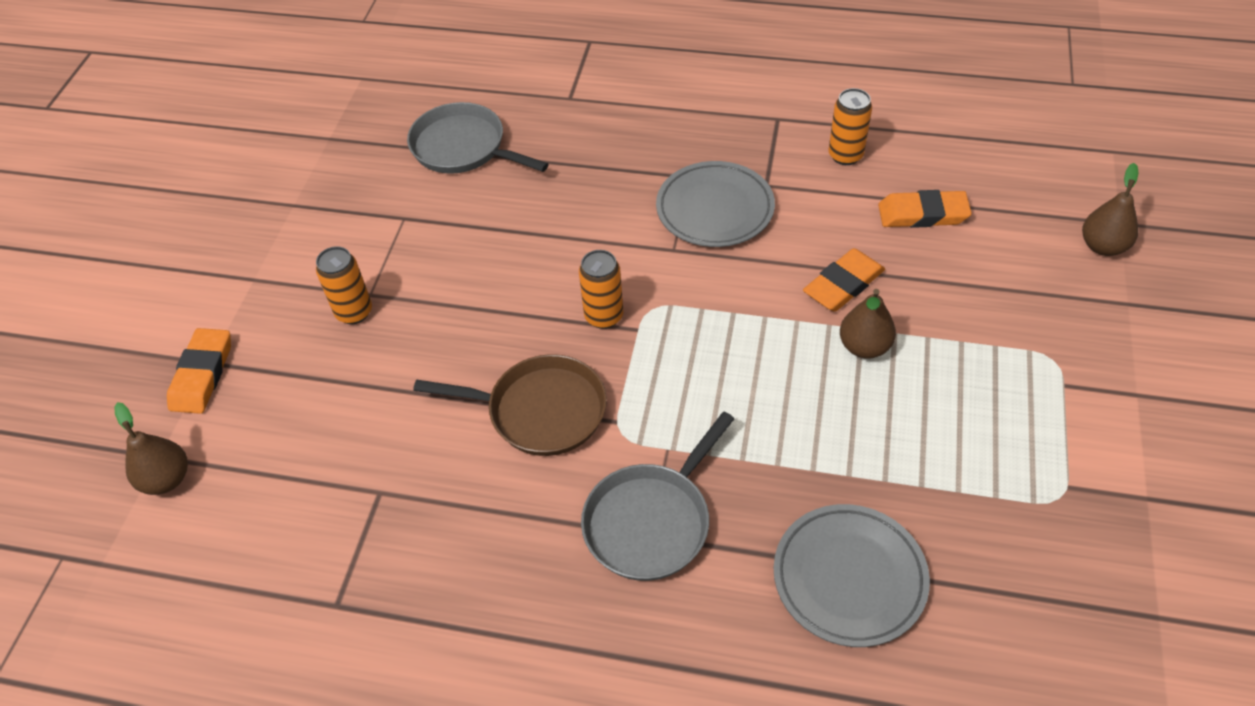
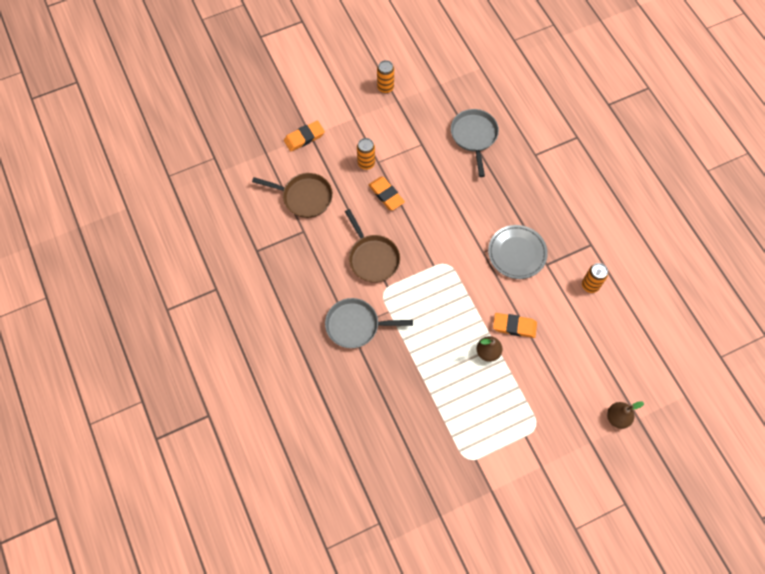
camera: 50 degrees right, 15 degrees up
(166, 479) = (260, 163): brown pear -> none
(314, 447) = (304, 197): none -> brown pan
(604, 316) = (430, 249): orange can -> orange can (385, 87)
(849, 578) = (381, 403): grey plate -> none
(922, 214) = (579, 335): orange eraser -> orange eraser (386, 195)

